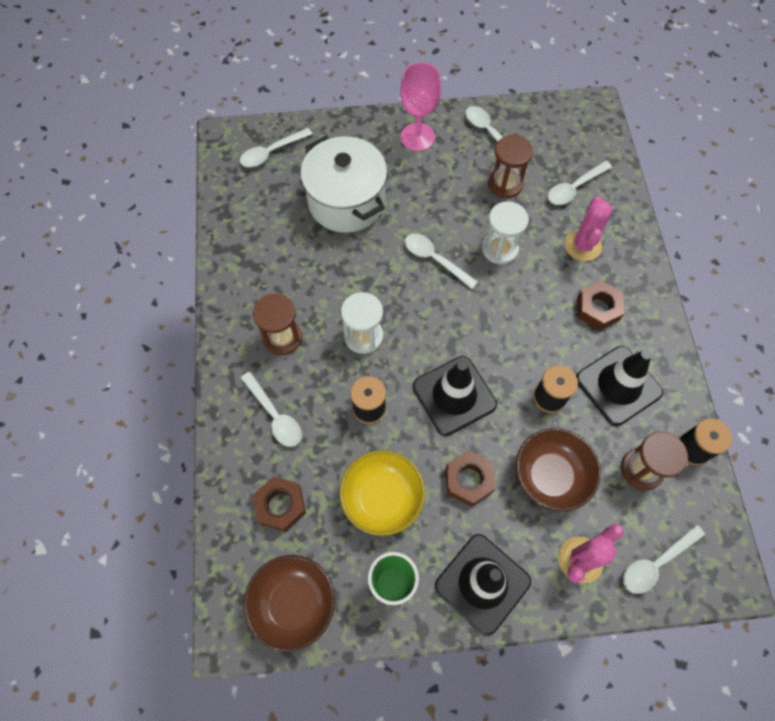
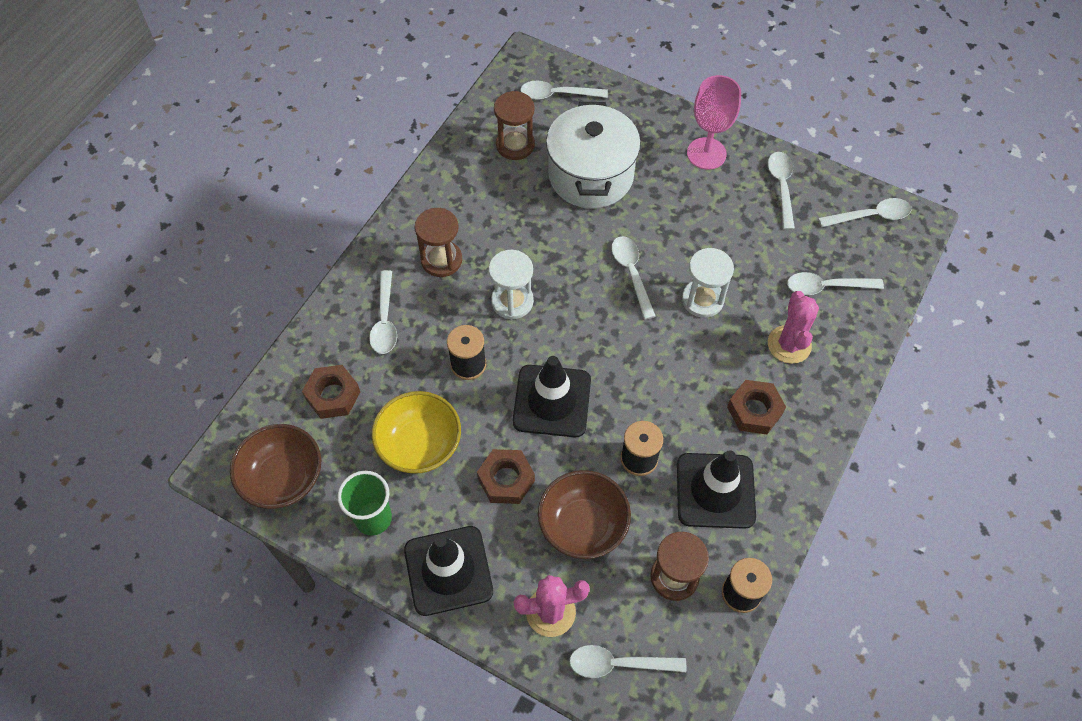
camera: 35 degrees right, 5 degrees down
(505, 184) = (758, 244): brown hourglass -> brown hourglass (515, 145)
(563, 120) = (870, 216): none -> white spoon
(583, 245) = (789, 344): pink cactus -> pink cactus turned 45 degrees counterclockwise

